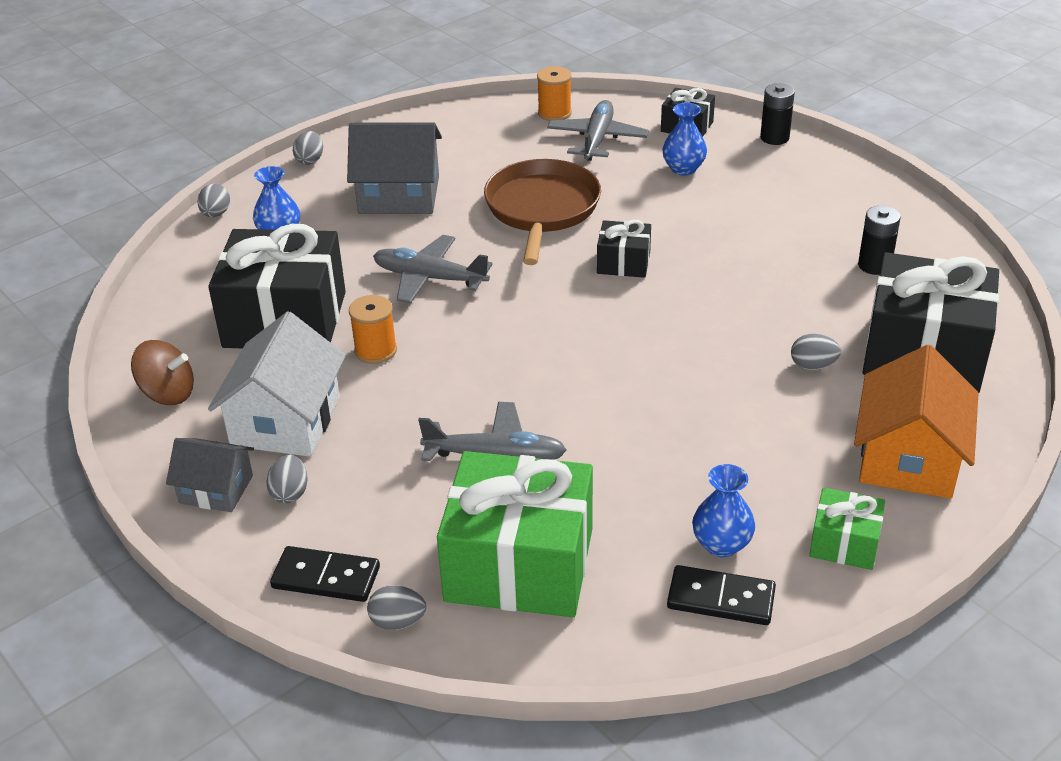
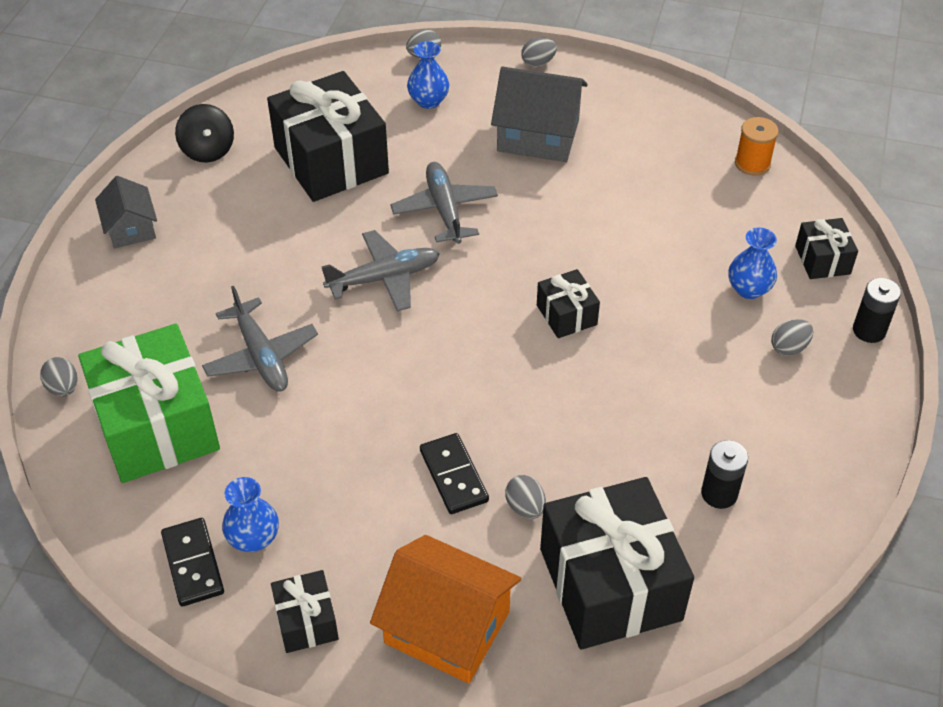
camera: 55 degrees right, 10 degrees up
(168, 393) = (208, 150): brown spinning top -> black spinning top
(285, 421) = (221, 223): white house -> none
(290, 493) = (151, 266): grey egg -> grey egg (789, 348)
(326, 577) = (82, 329): black domino -> black domino (454, 476)
(375, 350) = (333, 227): orange spool -> none
(399, 195) = (538, 135): grey house -> grey house turned 45 degrees counterclockwise
(542, 209) = (597, 227): brown pan -> none
(597, 139) = (738, 210): grey plane -> grey plane (384, 278)
(844, 543) = (306, 621): green gift -> black gift
(908, 458) = (447, 627): orange house -> orange house turned 45 degrees clockwise

